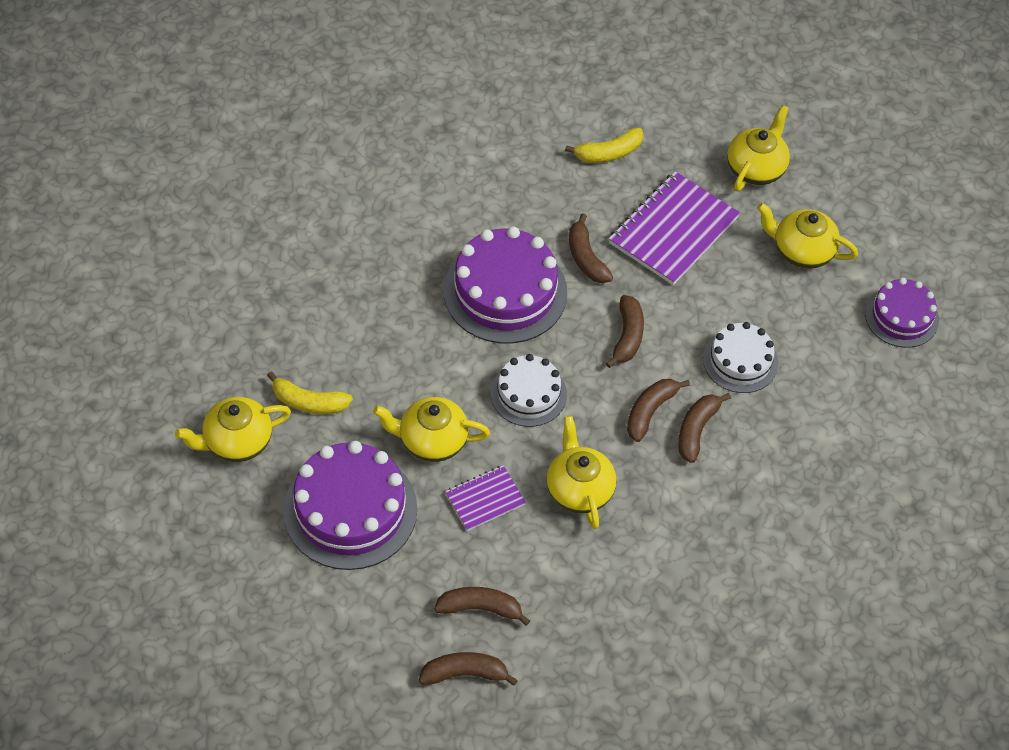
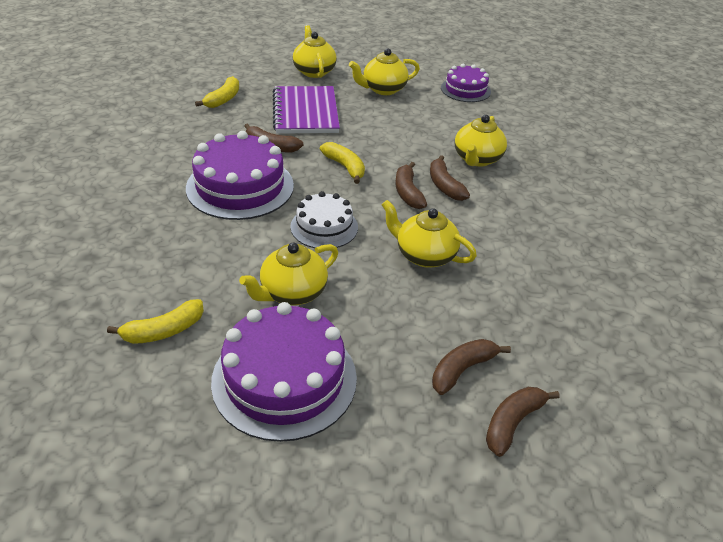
camera: 45 degrees left, 15 degrees down
(237, 441) = (125, 401): yellow teapot -> yellow teapot (477, 159)
(485, 499) = (374, 301): purple notebook -> none
(627, 336) = (345, 167): brown banana -> yellow banana
(740, 361) = (420, 144): white cake -> none

